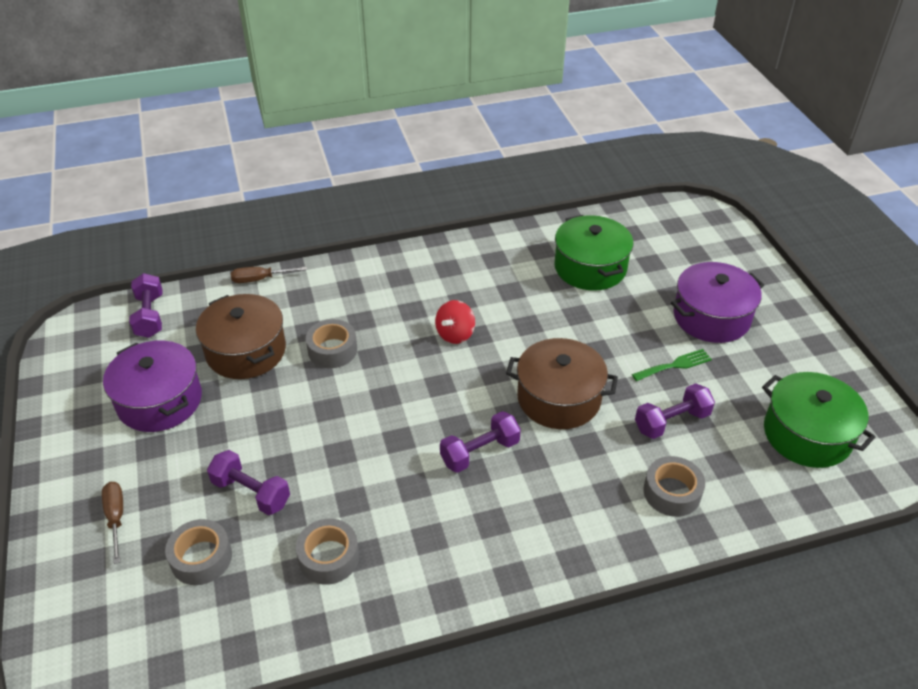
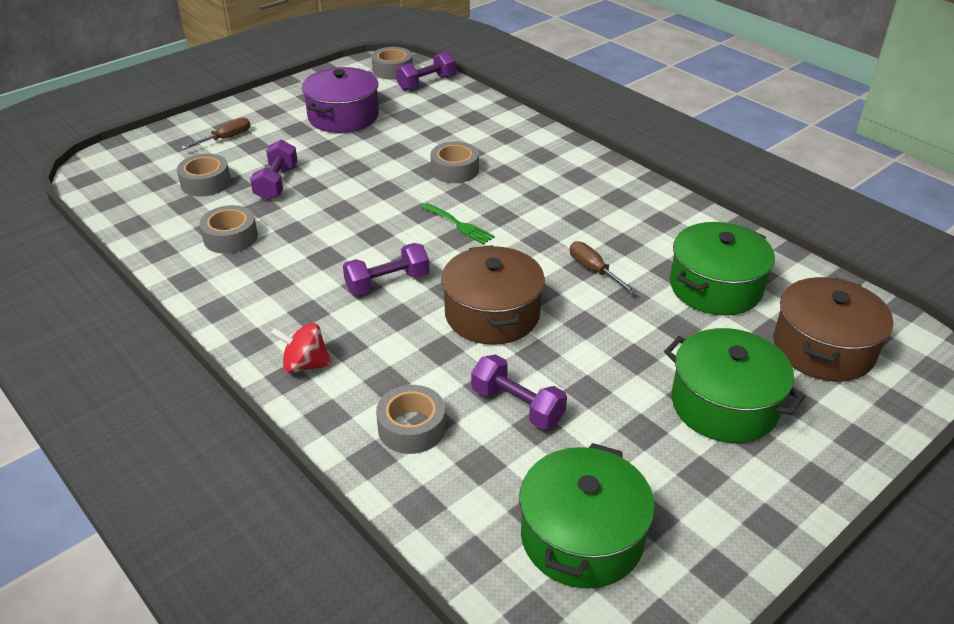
camera: 65 degrees right, 5 degrees down
(96, 332) = (392, 70): none -> grey tape
(246, 351) = (421, 133): brown pot -> brown pot (823, 348)
(260, 279) = (509, 111): brown screwdriver -> brown screwdriver (593, 270)
(455, 334) = (529, 227): red spinning top -> red spinning top (305, 365)
(480, 452) = (387, 283): purple dumbbell -> purple dumbbell turned 60 degrees counterclockwise
(675, 365) = (611, 389): green fork -> green fork (459, 225)
(711, 317) = (724, 404): purple pot -> green pot

